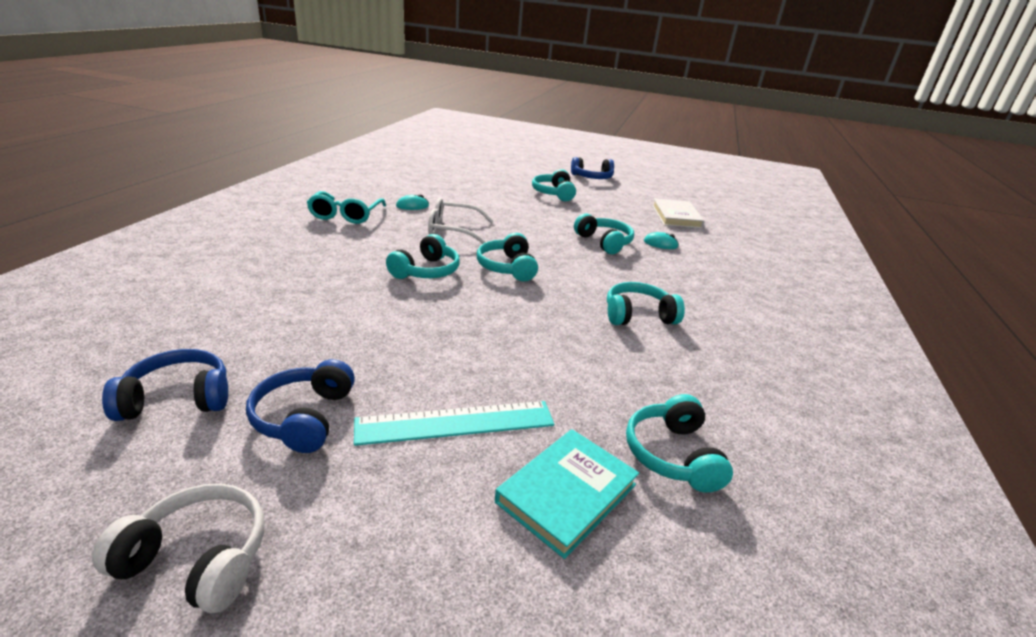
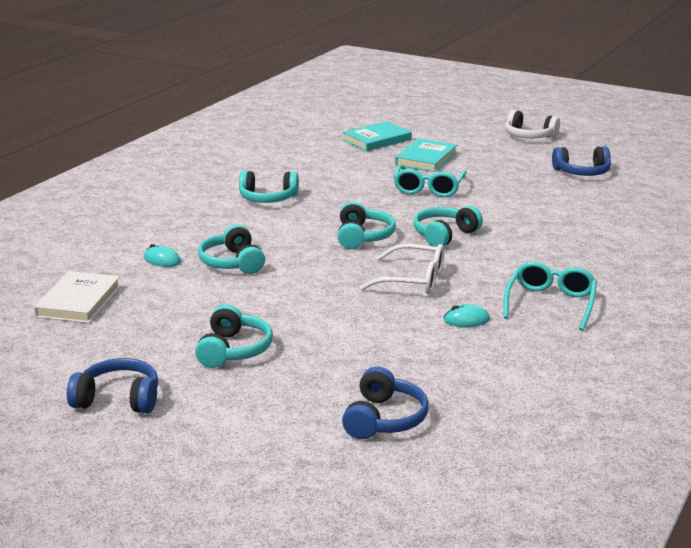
camera: 165 degrees left, 5 degrees down
(304, 417) = (509, 164): blue headphones -> blue headphones (384, 419)
(447, 342) = (428, 189): none -> turquoise glasses
(455, 422) = (426, 159): turquoise ruler -> turquoise book
(672, 455) = (314, 145): turquoise headphones -> none

